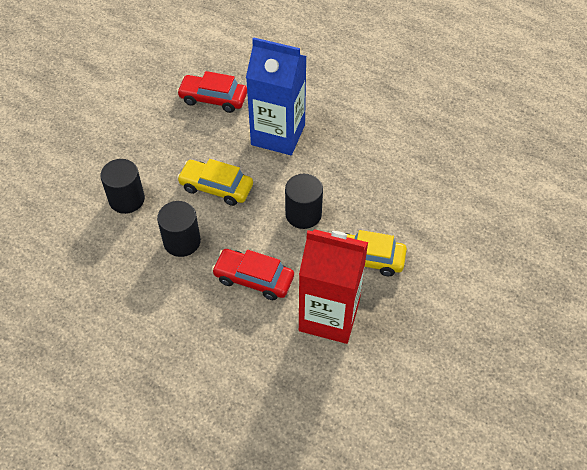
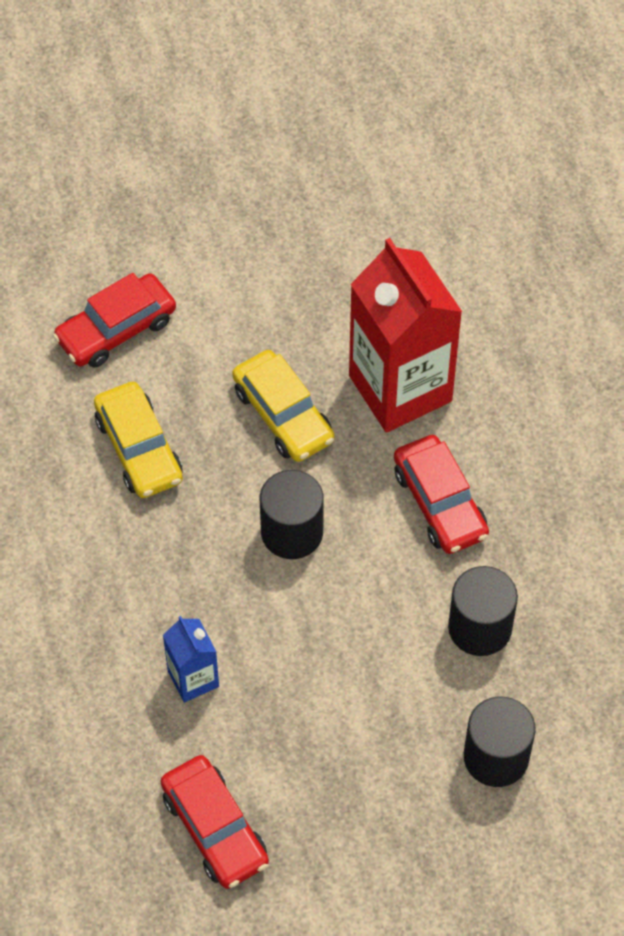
camera: 135 degrees left, 5 degrees up
(216, 187) = (361, 669): yellow car -> yellow car (139, 448)
(278, 135) = (193, 678): blue carton -> blue carton, size x0.48
(480, 232) = (116, 329): none -> red car

